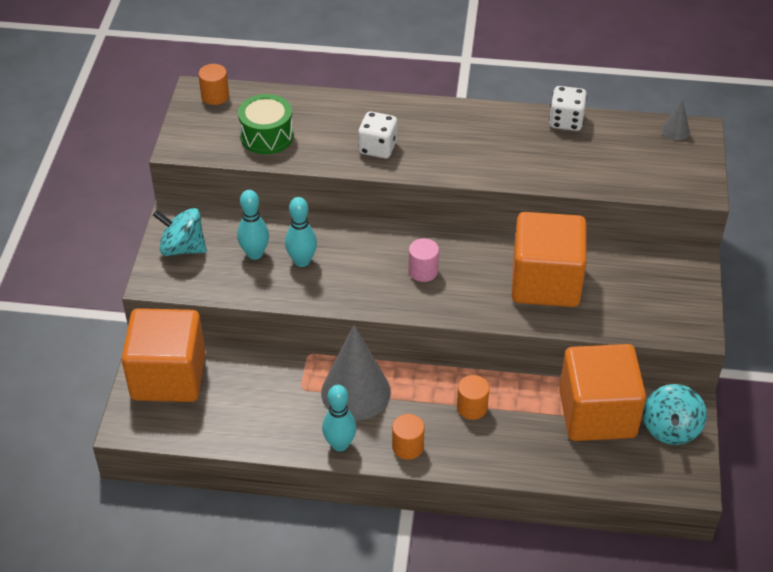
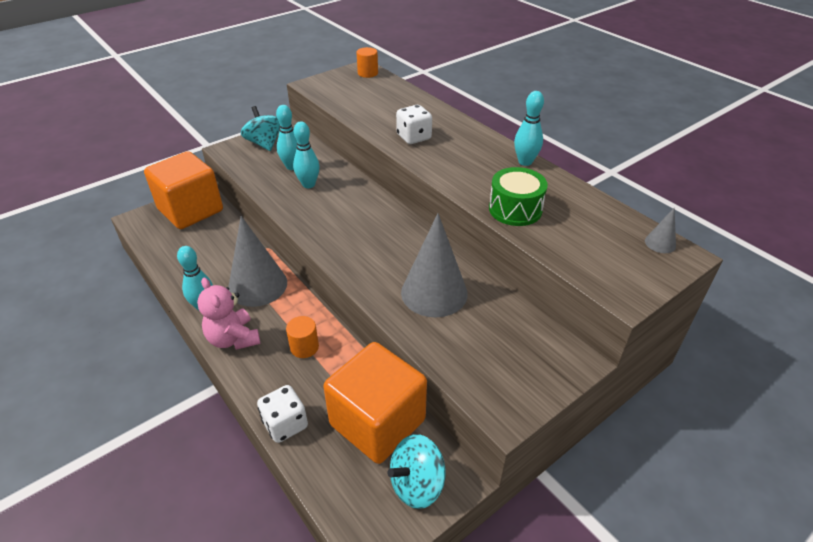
camera: 45 degrees right, 5 degrees down
(267, 136) = (362, 101): green drum -> green drum (515, 209)
(407, 447) = (233, 339): orange cylinder -> pink teddy bear
(423, 271) = (365, 232): pink cylinder -> none
(501, 115) = (525, 162): none -> turquoise bowling pin
(545, 282) = (434, 292): orange cube -> grey cone
(566, 121) = (570, 189): white dice -> white dice (285, 424)

